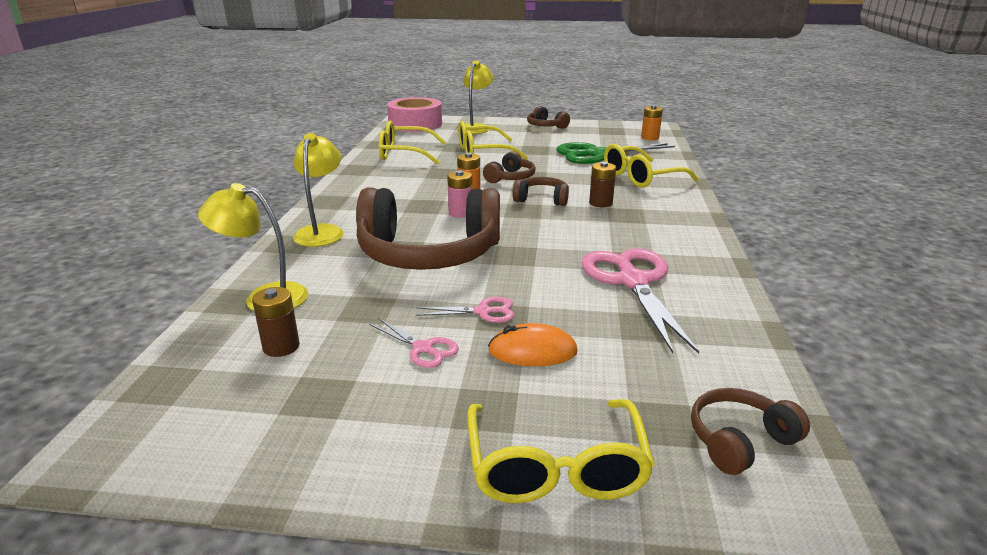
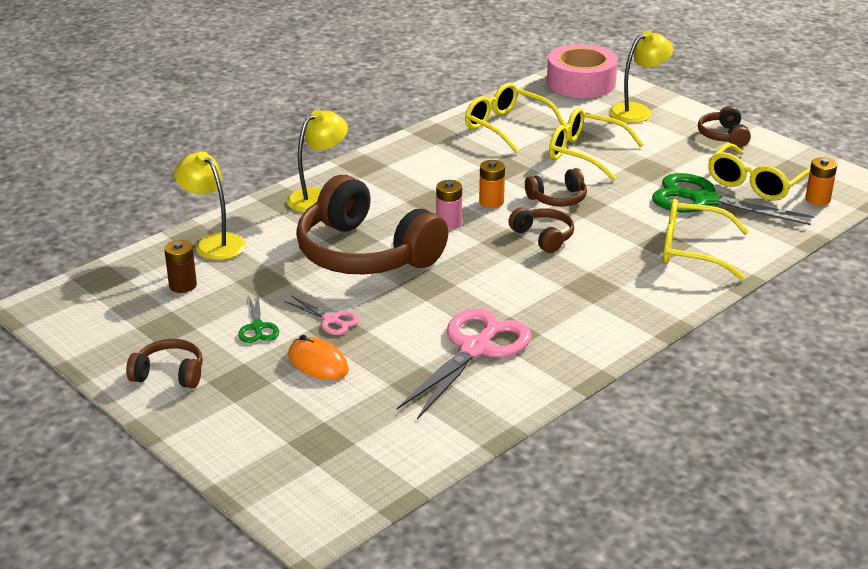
camera: 40 degrees right, 5 degrees up
(423, 348) = (257, 327): pink scissors -> green scissors
(556, 468) = (227, 430): yellow glasses -> yellow glasses (755, 183)
(600, 203) = (591, 264): brown battery -> none
(740, 440) = (345, 475): brown headphones -> brown headphones (169, 374)

